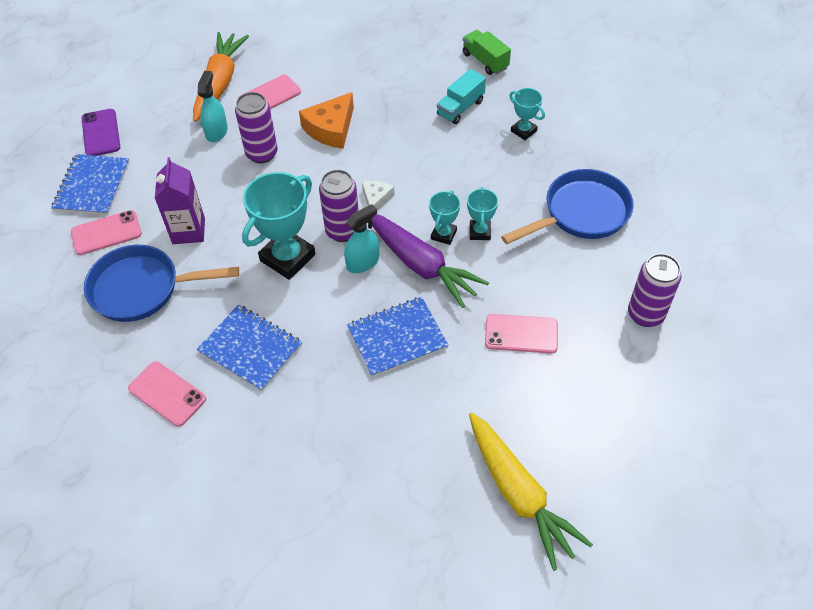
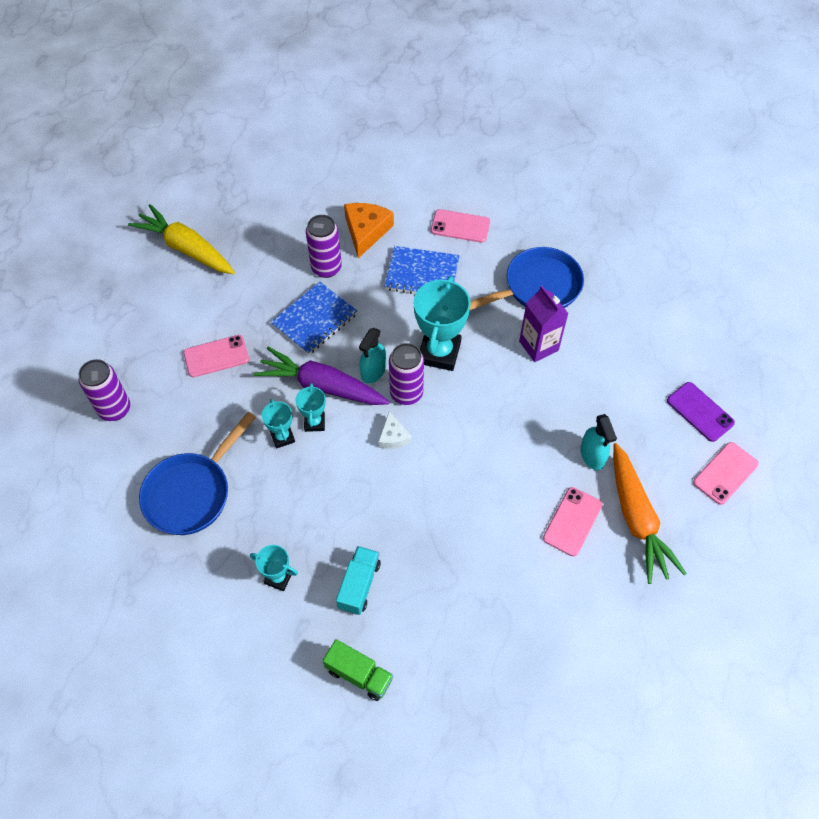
camera: 155 degrees right, 5 degrees up
(92, 186) = (655, 356): blue notebook -> none
(106, 233) = (605, 320): pink phone -> pink phone (725, 473)
(262, 154) = (530, 446): purple can -> purple can (326, 268)
(331, 129) = (482, 502): orange cheese -> orange cheese (366, 231)

